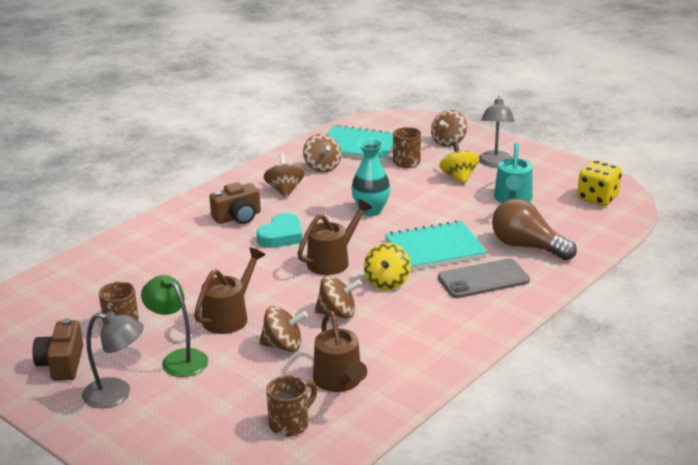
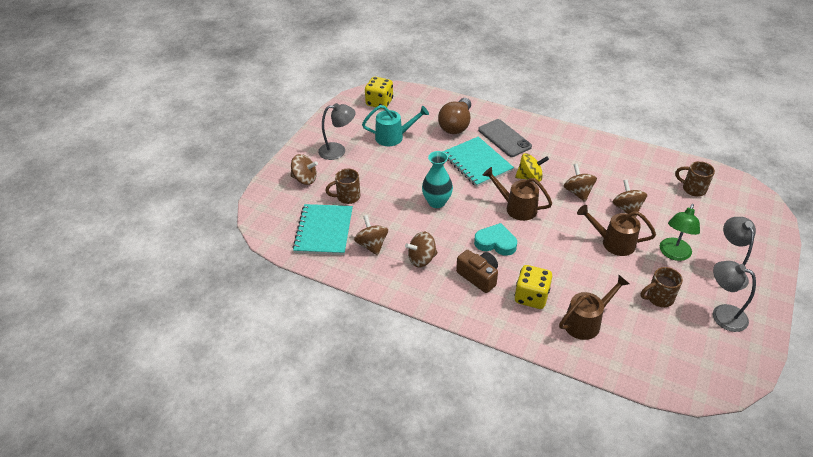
camera: 105 degrees left, 15 degrees up
(62, 364) = (722, 314): brown camera -> grey lamp
(188, 242) = (531, 297): none -> yellow dice
(322, 167) = (372, 245): brown spinning top -> brown spinning top turned 75 degrees counterclockwise
(340, 382) = (644, 178): brown watering can -> brown watering can (586, 322)
(458, 177) = (367, 166): yellow spinning top -> none

